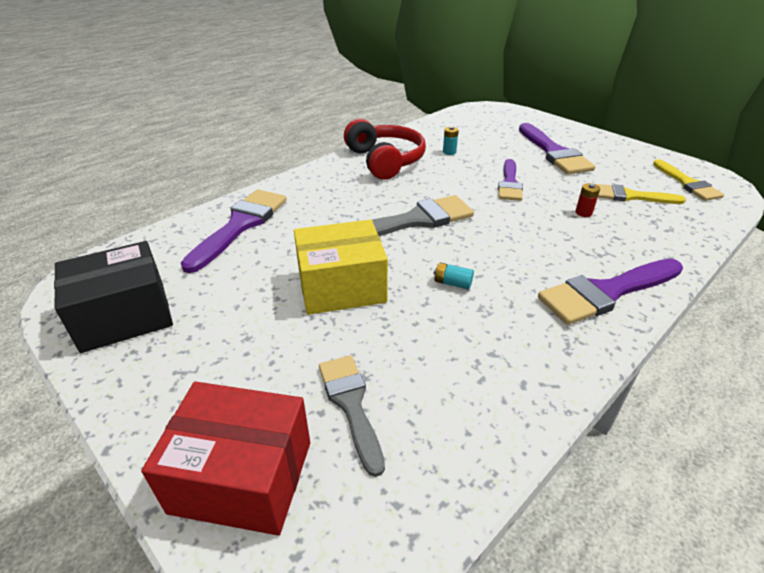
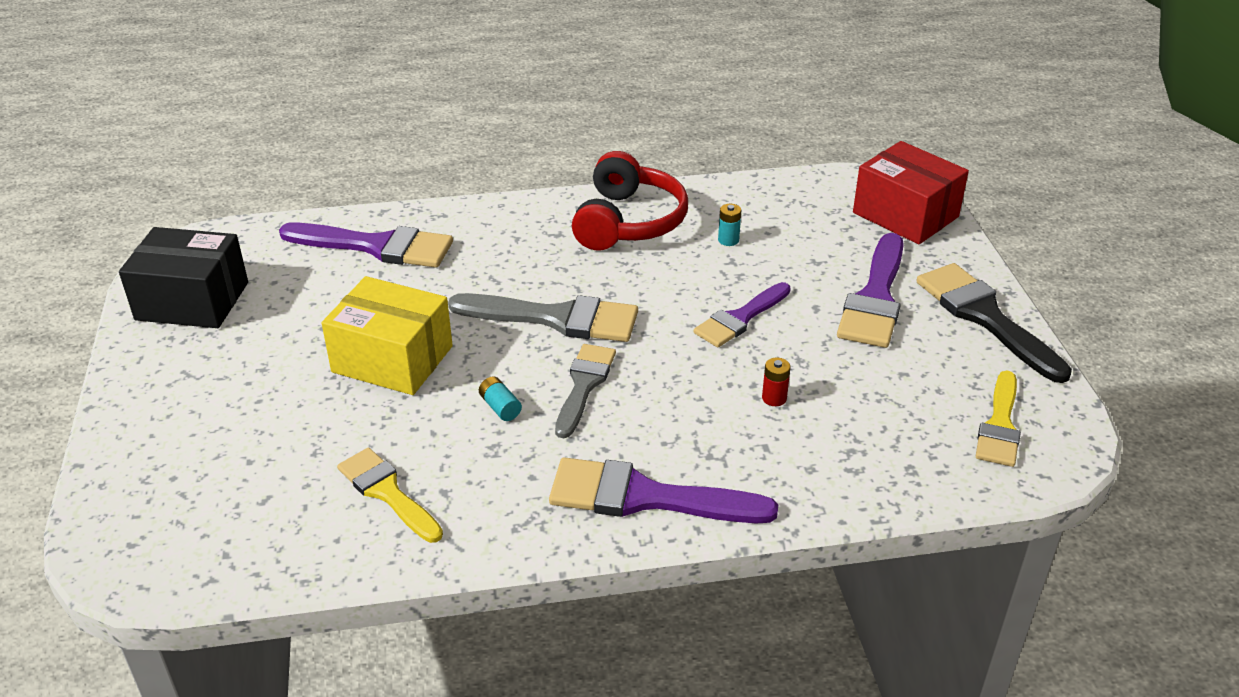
camera: 35 degrees right, 0 degrees up
(240, 225) = (376, 246): purple brush -> purple brush turned 45 degrees clockwise
(242, 476) = (150, 475): red box -> red box (905, 215)
(351, 404) = (277, 468): grey brush -> grey brush (584, 385)
(608, 144) = (985, 317): none -> black brush
(630, 196) = (877, 405): yellow brush -> yellow brush (387, 492)

